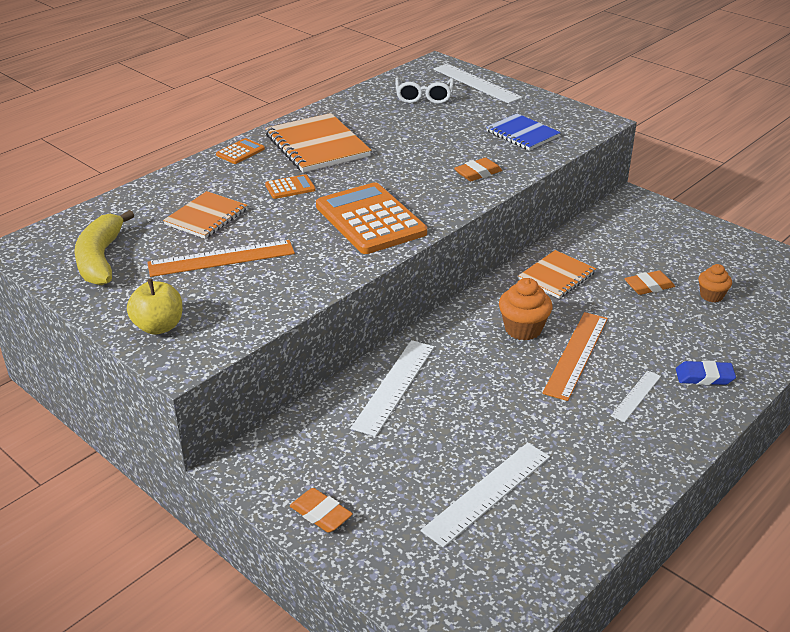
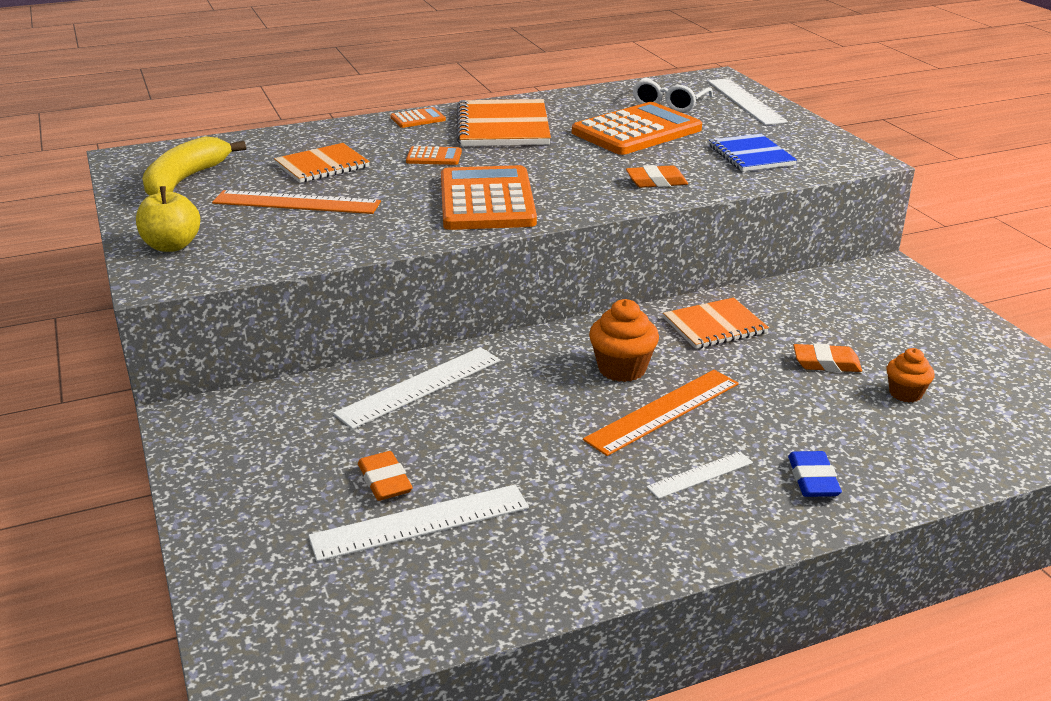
camera: 25 degrees right, 5 degrees down
(321, 514) = (223, 485): orange eraser -> orange eraser (385, 481)
(422, 128) = (636, 131): none -> orange calculator
(704, 377) = (813, 479): blue eraser -> blue eraser turned 60 degrees clockwise

